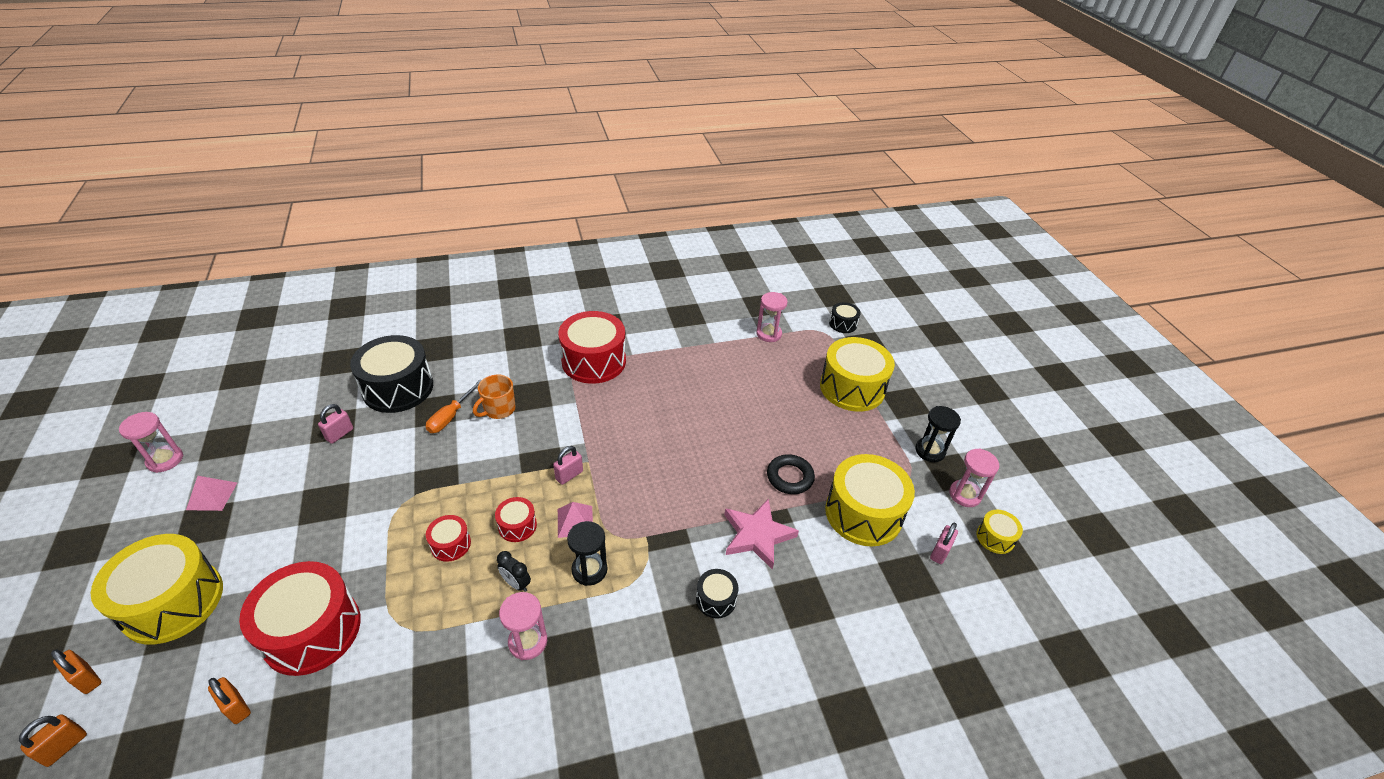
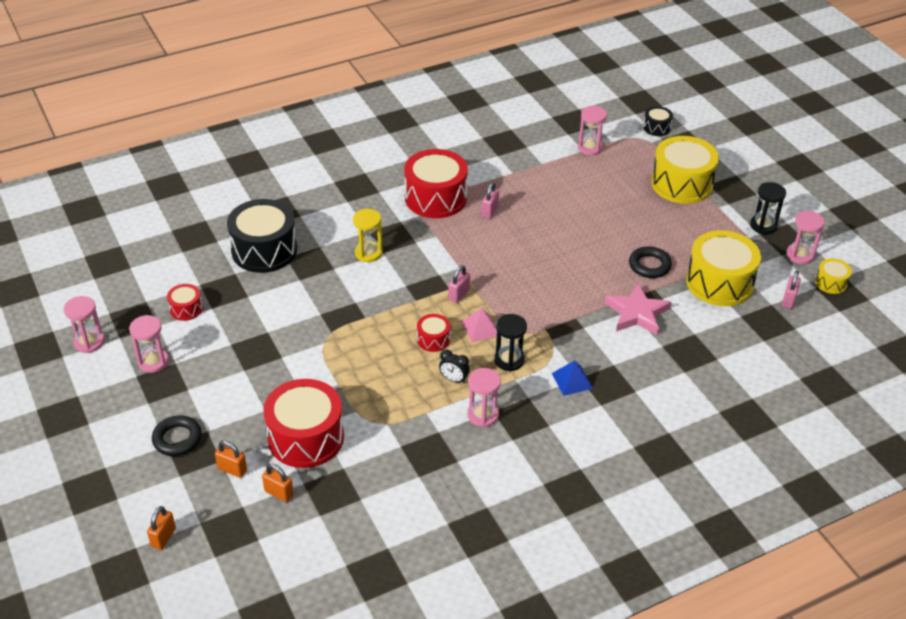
camera: 10 degrees left, 0 degrees up
(86, 679) = (146, 497): orange padlock -> orange padlock (232, 470)
(173, 602) = (177, 439): yellow drum -> black ring
(212, 496) = (153, 362): pink pyramid -> pink hourglass
(339, 434) = (234, 296): pink padlock -> pink padlock (490, 211)
(451, 416) = (327, 266): orange screwdriver -> none
(451, 544) = (384, 362): red drum -> red drum (186, 309)
(499, 409) = (368, 253): orange mug -> yellow hourglass
(651, 613) = (572, 380): none -> blue pyramid
(716, 599) = (619, 363): black drum -> none

